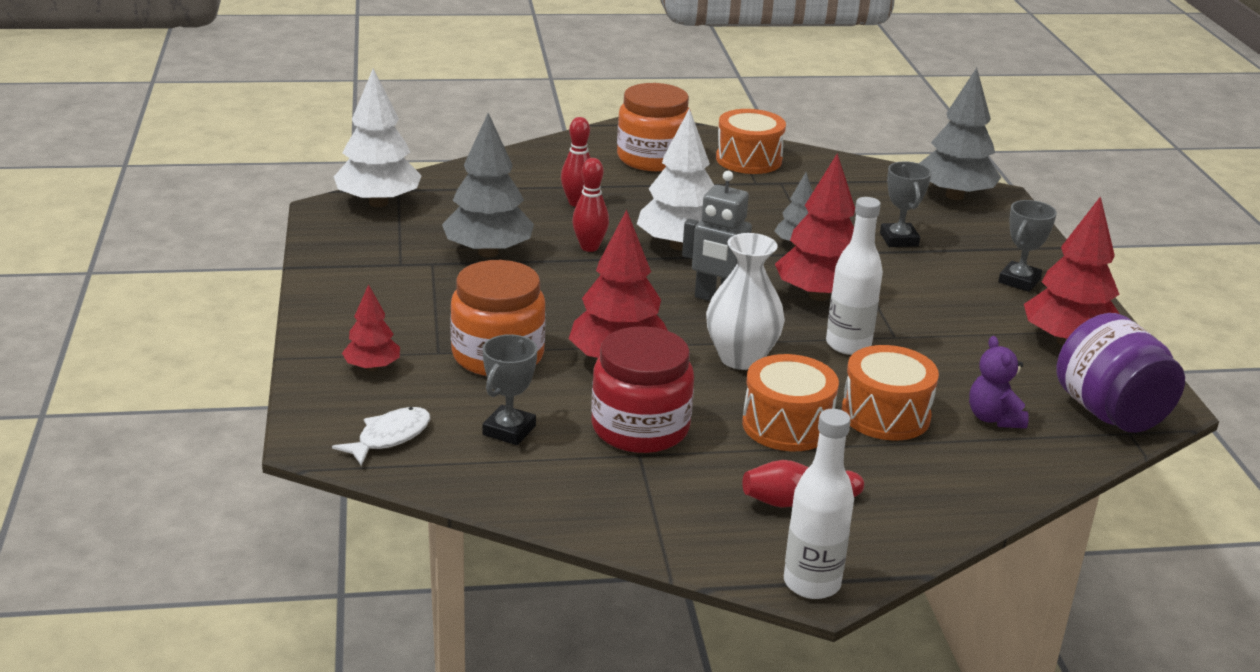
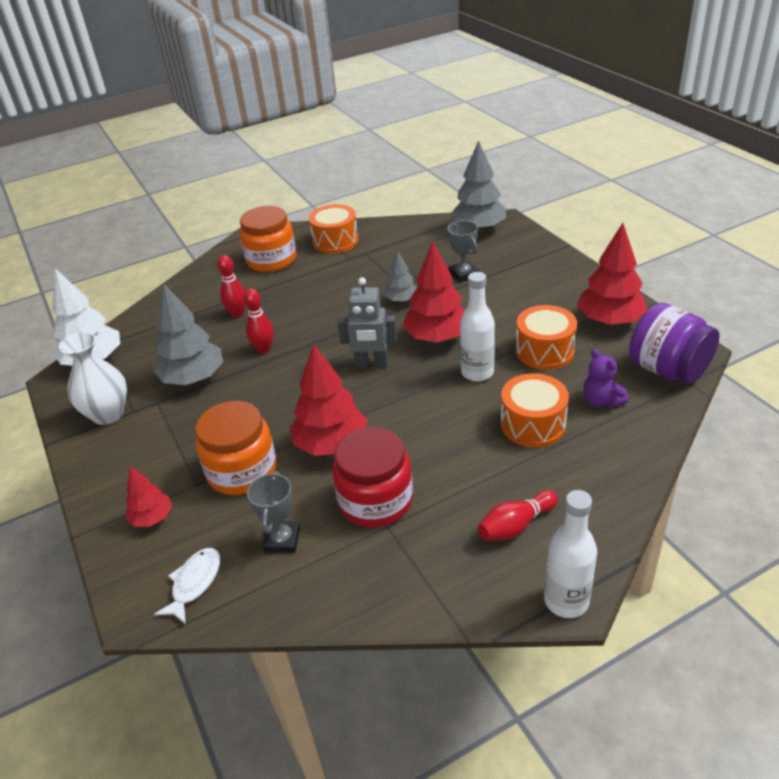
camera: 15 degrees left, 10 degrees up
(679, 245) = (324, 327): white tree -> none
(741, 358) = (413, 410): white vase -> white vase (108, 414)
(787, 425) = (474, 458): orange drum -> orange drum (544, 351)
(1019, 281) = (554, 282): grey trophy -> none

